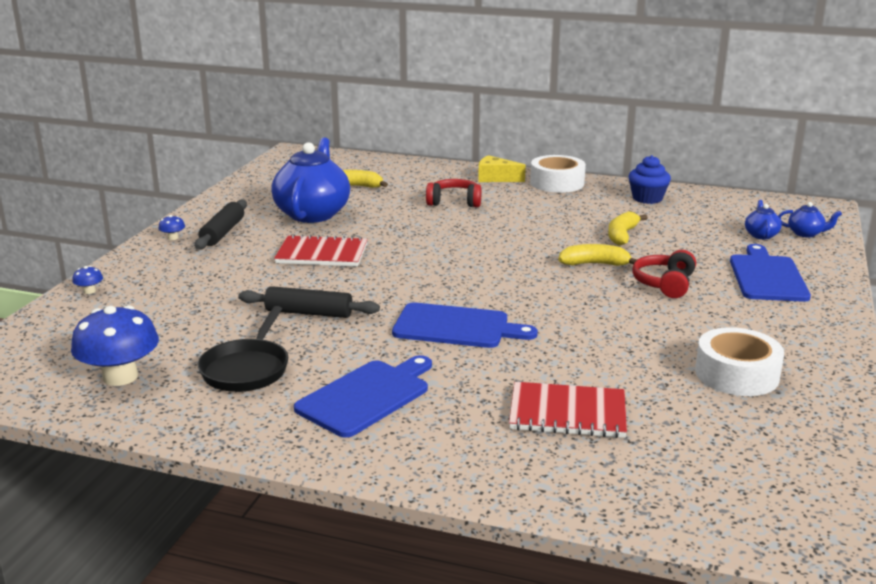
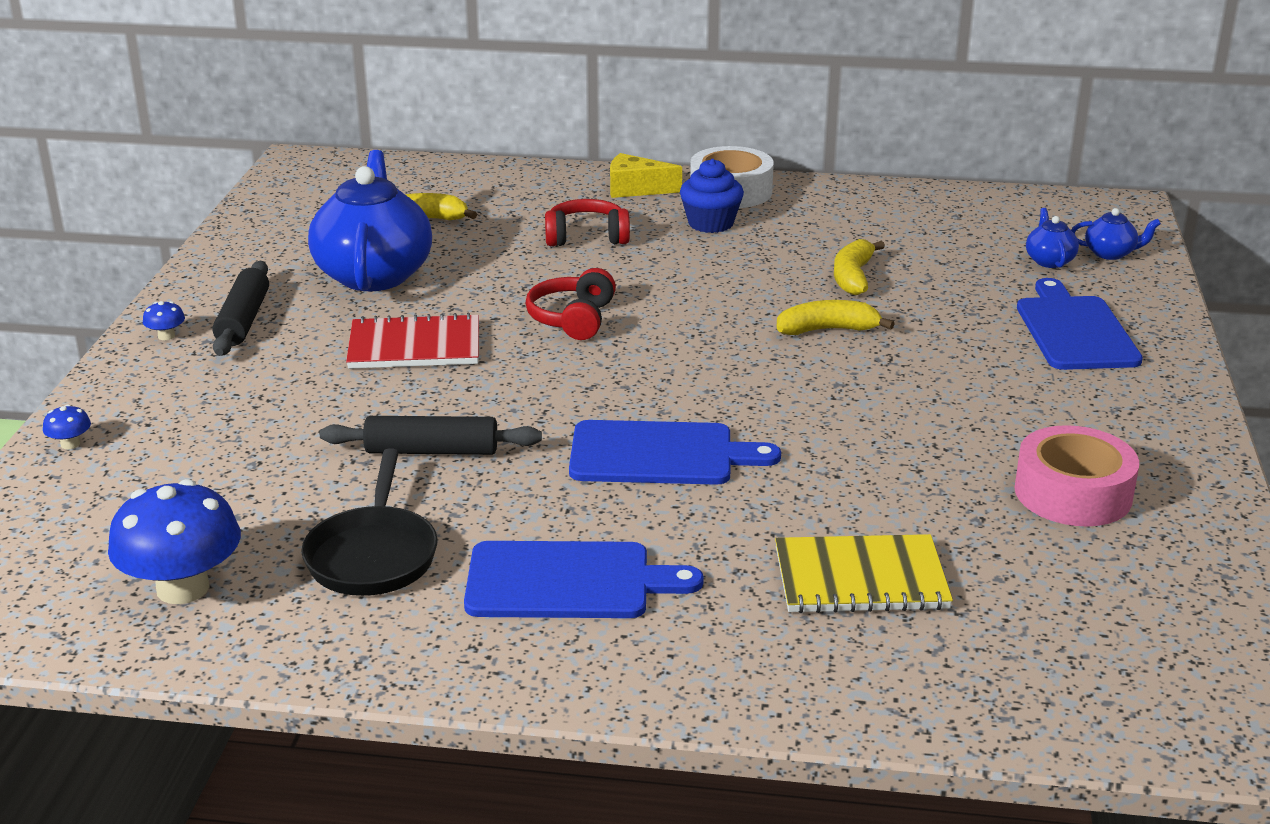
camera: 10 degrees left, 5 degrees up
(367, 396) = (567, 581): blue cutting board -> blue cutting board turned 60 degrees clockwise
(567, 413) = (860, 579): red notebook -> yellow notebook
(647, 198) = (871, 209): blue cupcake -> blue cupcake (710, 223)
(665, 284) = (937, 355): red headphones -> red headphones (573, 319)
(736, 374) = (1073, 493): white tape -> pink tape

